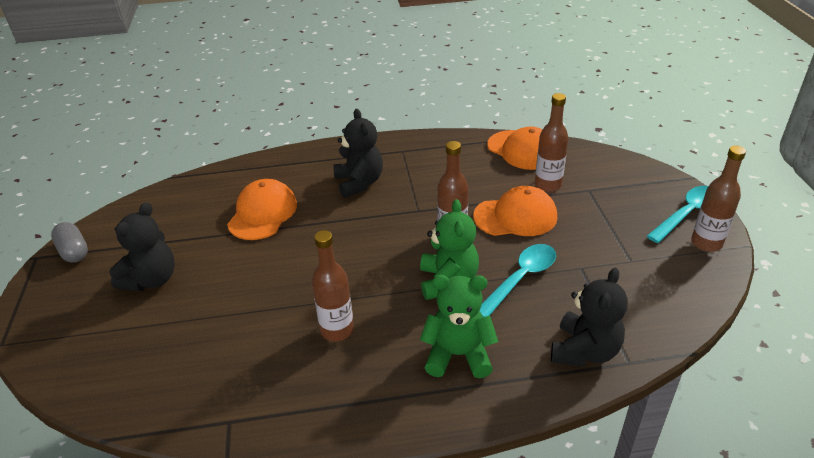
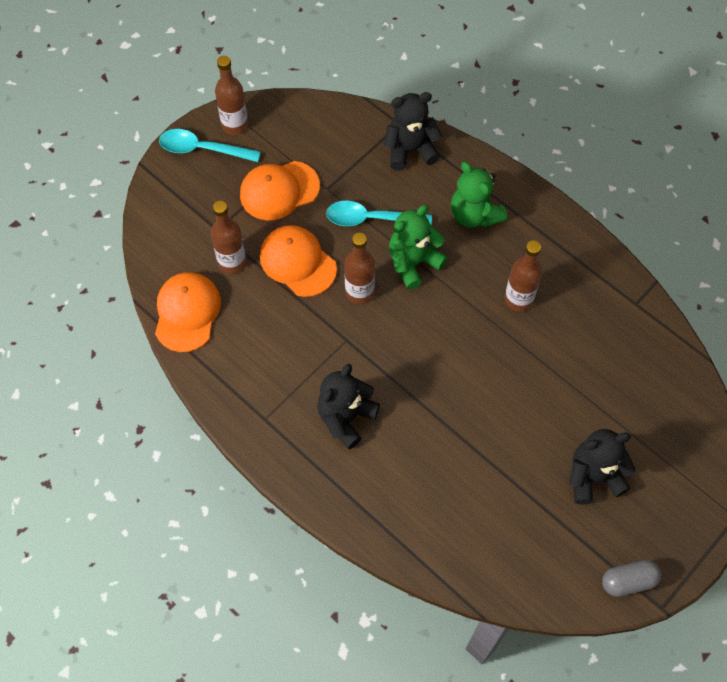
camera: 130 degrees left, 25 degrees up
(73, 251) = (628, 581): grey capsule -> grey capsule turned 60 degrees clockwise
(262, 213) = (452, 465): orange cap -> orange cap (279, 191)

